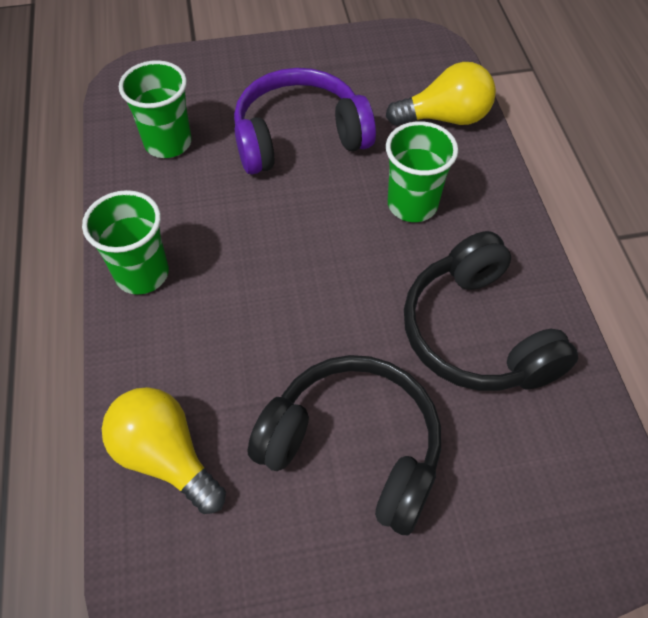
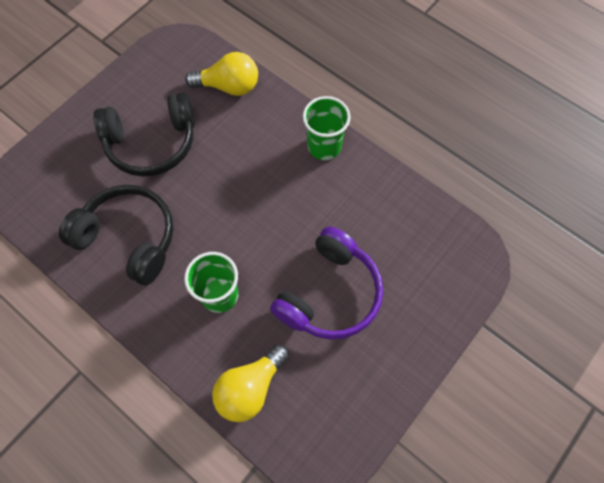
camera: 140 degrees right, 10 degrees up
(168, 143) = (400, 228): green cup -> none

